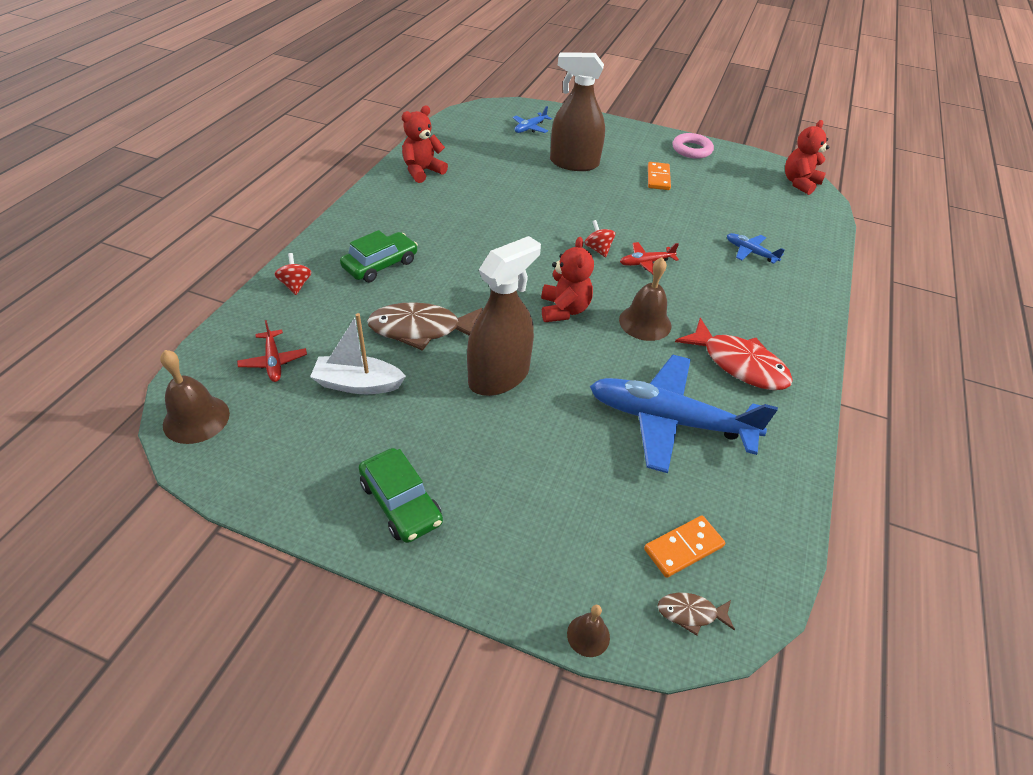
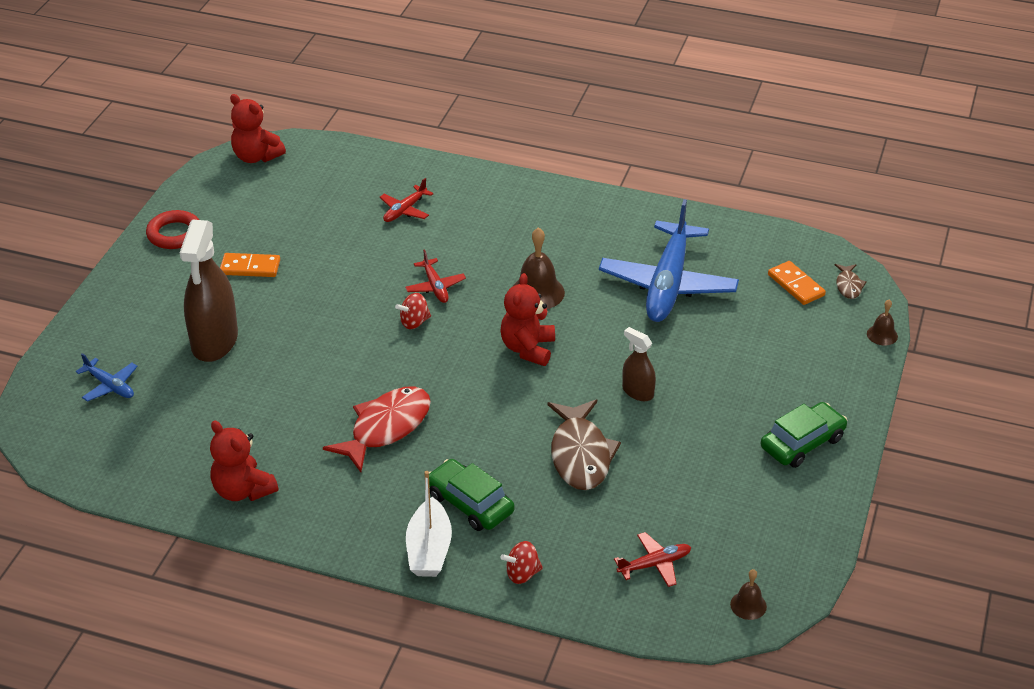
camera: 90 degrees left, 5 degrees down
(196, 419) = (748, 605): brown bell -> brown bell, size x0.55
(358, 384) = (672, 492): white boat -> white boat (429, 549)
(499, 376) = (637, 392): brown spray bottle -> brown spray bottle, size x0.51
(564, 310) = (528, 349): red teddy bear -> red teddy bear turned 75 degrees counterclockwise
(691, 149) = (174, 234): pink ring -> red ring
(739, 364) = (586, 237): red fish -> red fish (386, 428)
(750, 252) = (405, 210): blue plane -> red plane

